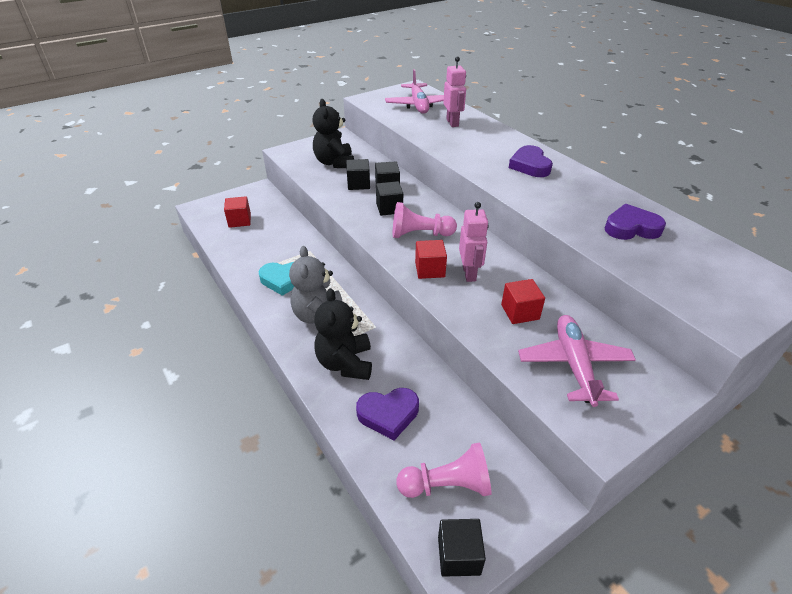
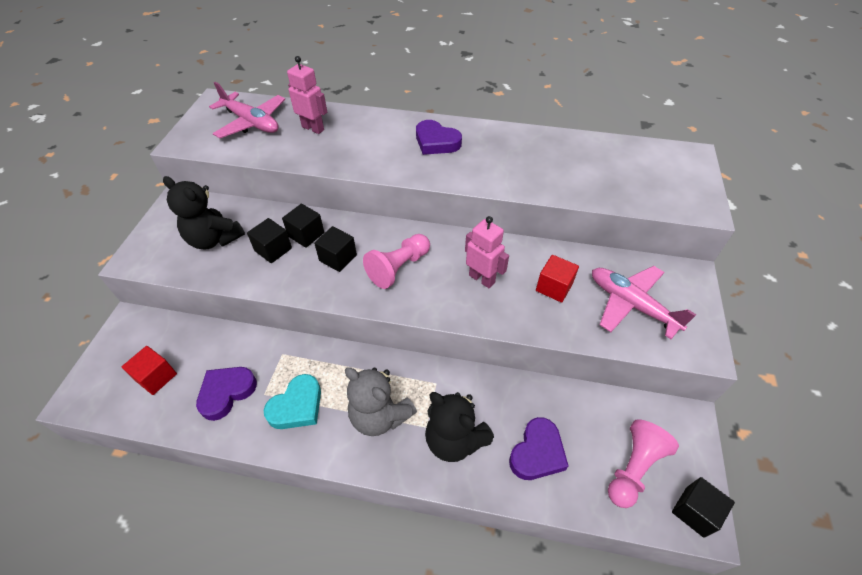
camera: 45 degrees left, 10 degrees up
(430, 269) = (449, 298): red cube -> none
(631, 228) = (571, 162): purple heart -> purple heart (226, 393)

